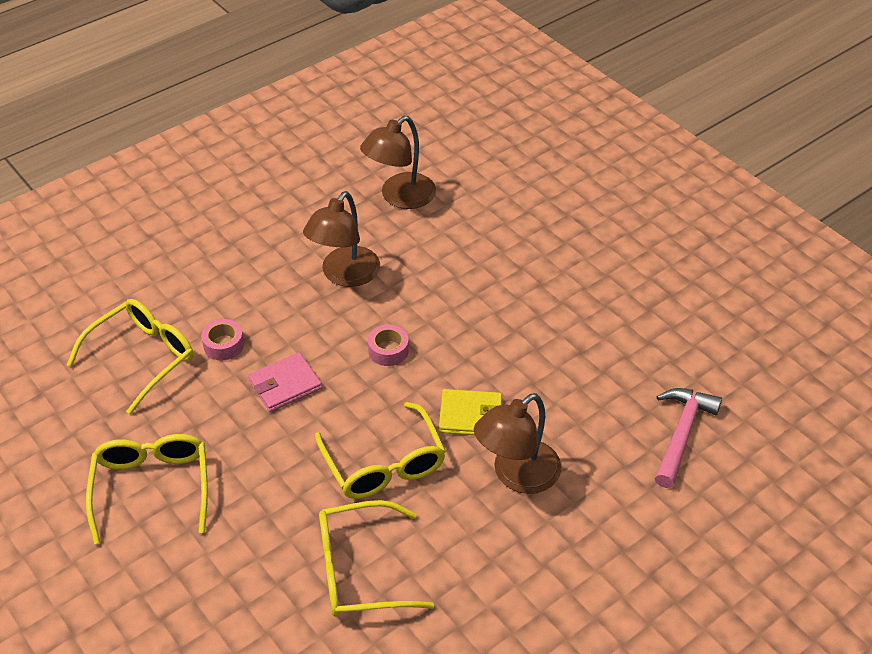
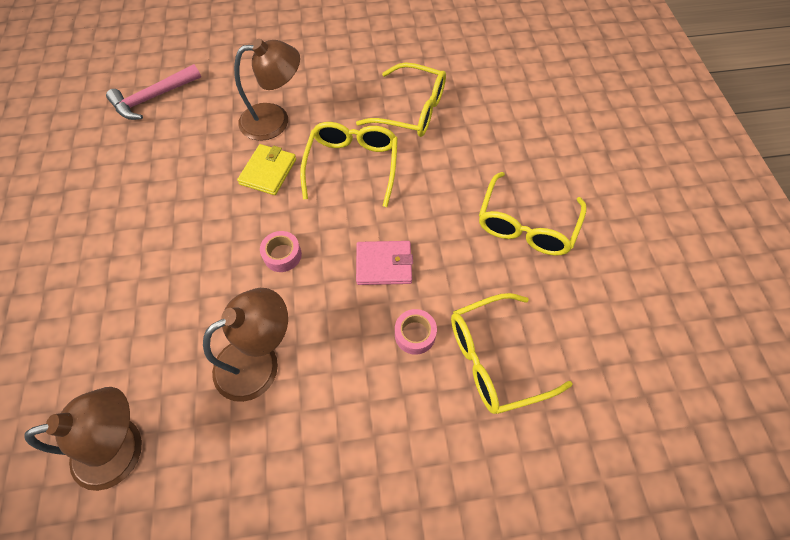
camera: 150 degrees left, 15 degrees up
(470, 415) = (268, 171): yellow wallet -> yellow wallet turned 75 degrees clockwise

